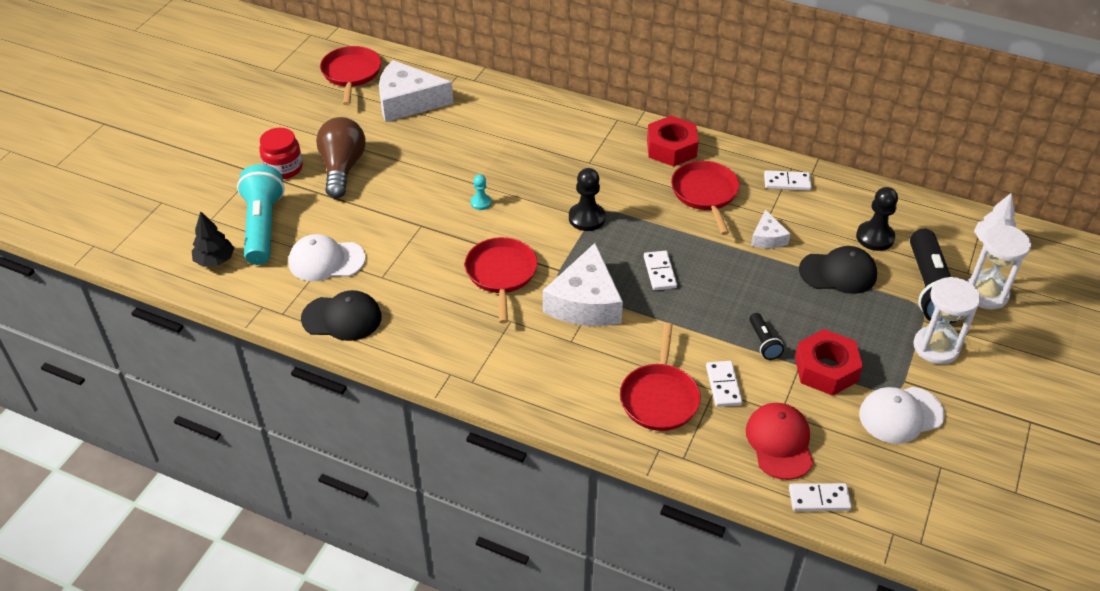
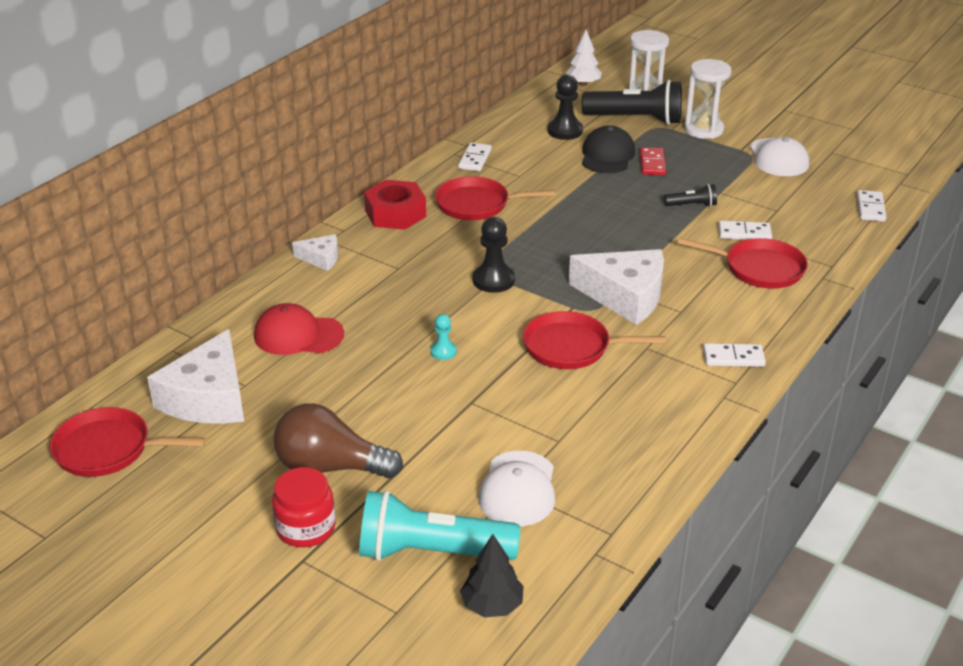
camera: 80 degrees left, 10 degrees down
(342, 318) = (626, 478): black cap -> none
(660, 272) = (588, 246): white domino -> white domino (733, 357)
(767, 238) = (552, 181): white cheese -> white cheese (321, 258)
(780, 442) = (811, 216): red cap -> red cap (298, 335)
(826, 369) = (726, 181): red nut -> none
(837, 308) = (652, 163): none -> red domino

